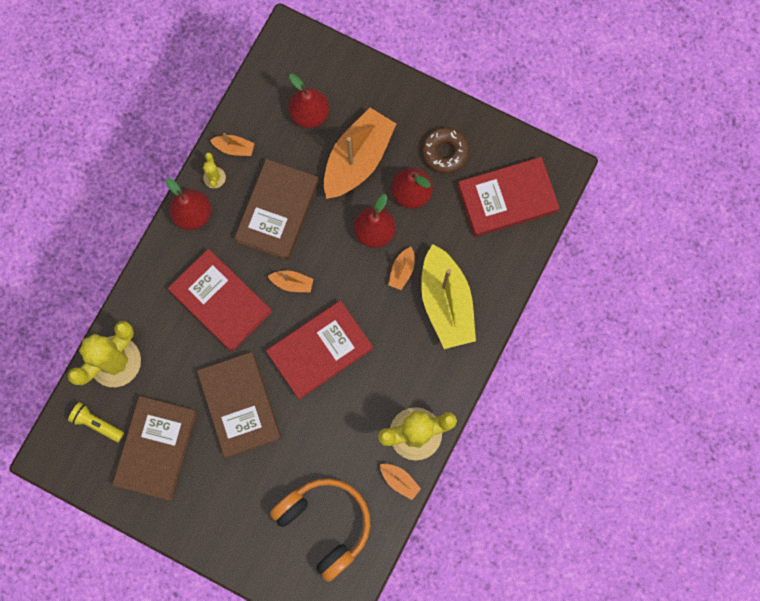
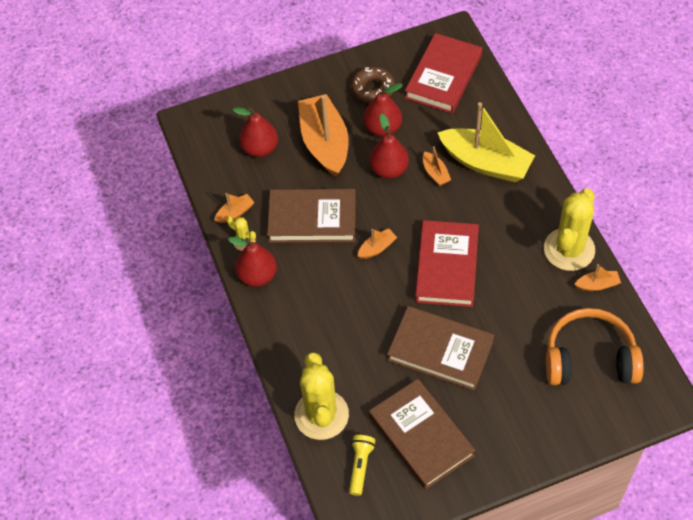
camera: 45 degrees left, 20 degrees down
(97, 423) = (360, 466): yellow flashlight -> yellow flashlight turned 120 degrees clockwise
(220, 301) = (345, 305): red book -> none
(277, 211) = (312, 219): brown book -> brown book turned 60 degrees counterclockwise

